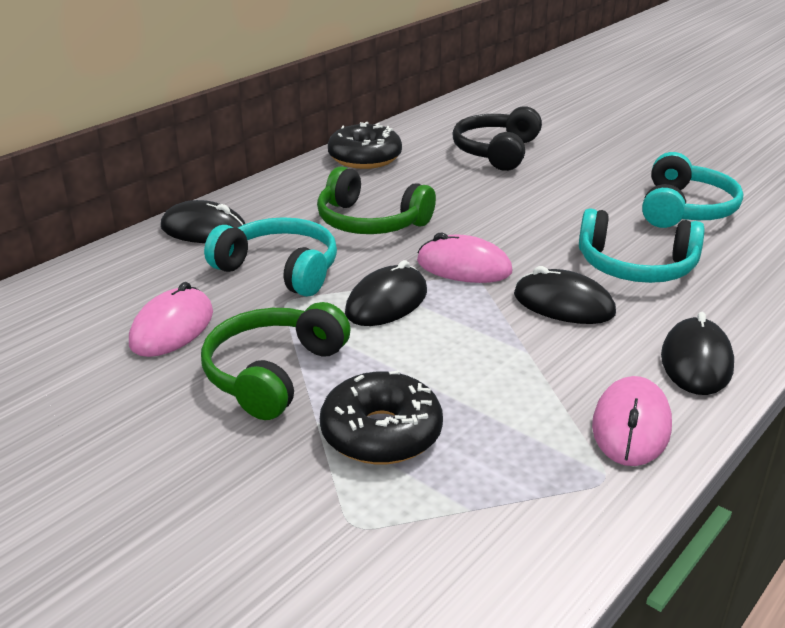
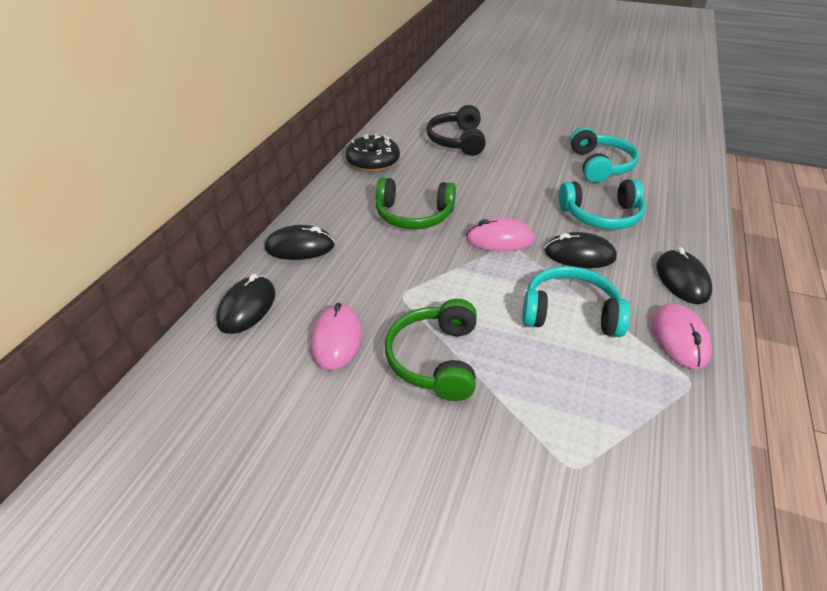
camera: 20 degrees left, 10 degrees up
(280, 269) = (379, 269): turquoise headphones -> turquoise headphones (570, 313)
(381, 433) = (539, 388): black donut -> none
(387, 302) = (470, 280): black mouse -> black mouse (247, 307)

